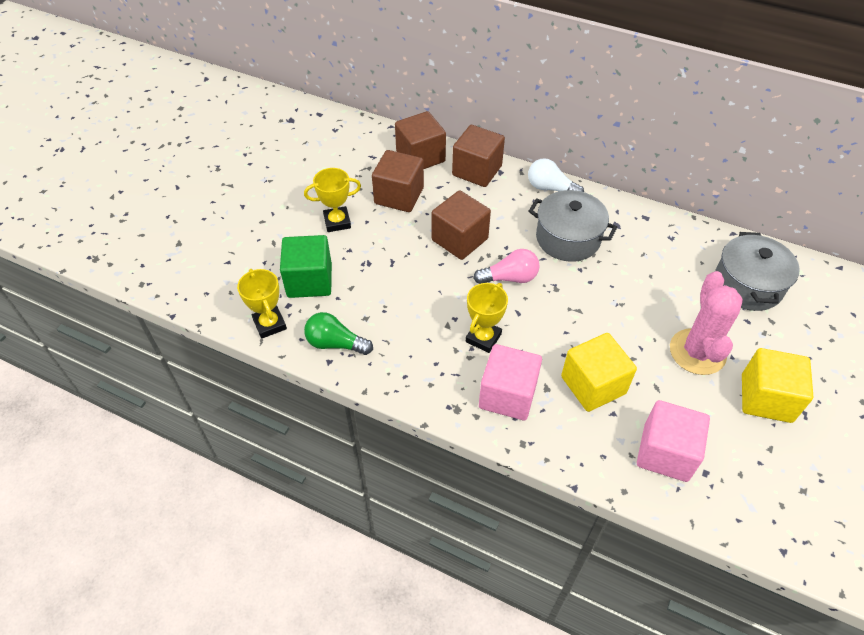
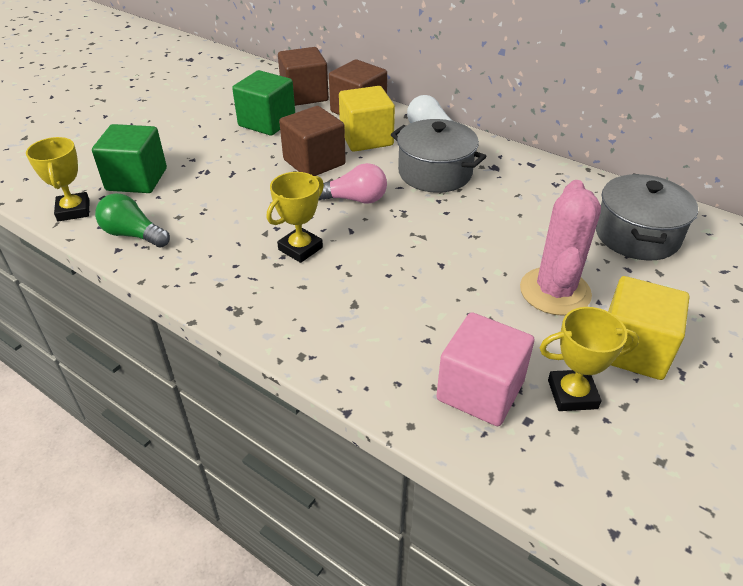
camera: 10 degrees right, 10 degrees down
(337, 222) = (192, 136): yellow trophy -> yellow trophy (572, 394)
(399, 196) = (267, 122): brown cube -> green cube
(507, 395) = (304, 305): pink cube -> none
(593, 385) = (412, 308): yellow cube -> yellow cube (366, 138)

